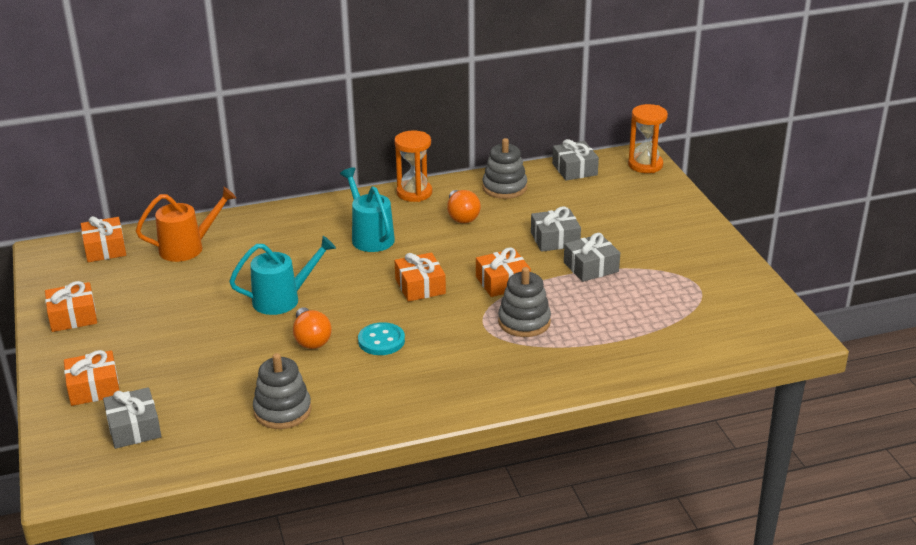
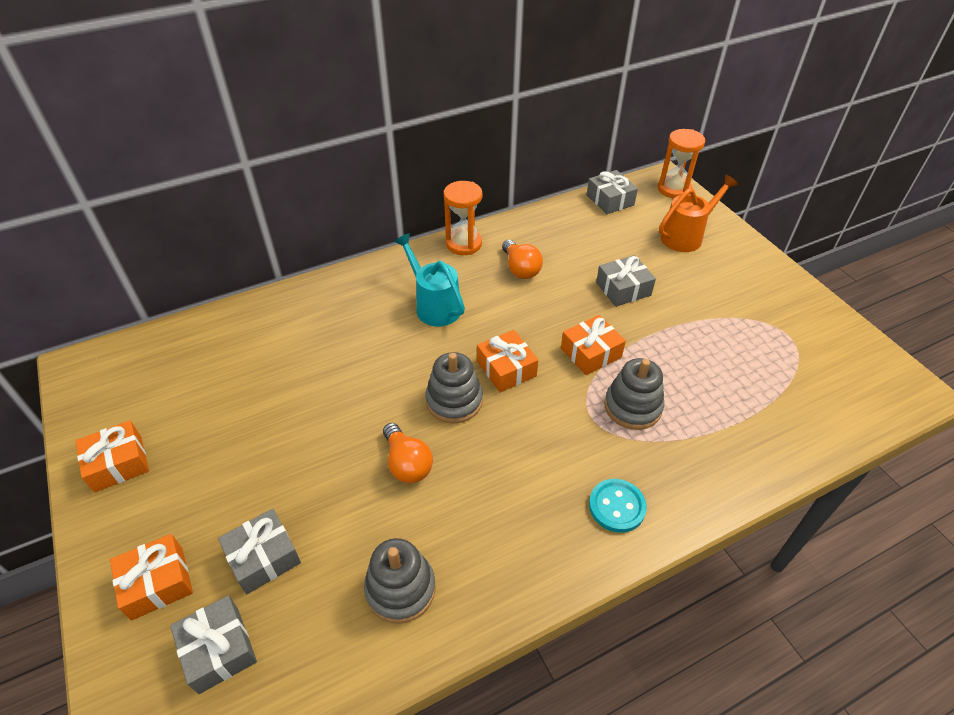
camera: 10 degrees left, 15 degrees up
(105, 248) = (145, 354): orange gift -> none
(188, 248) = (240, 342): orange watering can -> orange watering can (686, 236)
(283, 299) = (362, 406): turquoise watering can -> none
(381, 341) = (487, 455): turquoise button -> turquoise button (616, 506)
(504, 188) = (551, 228): grey stacking toy -> grey stacking toy (454, 401)
(591, 267) = (672, 322): grey gift -> grey gift (263, 557)

